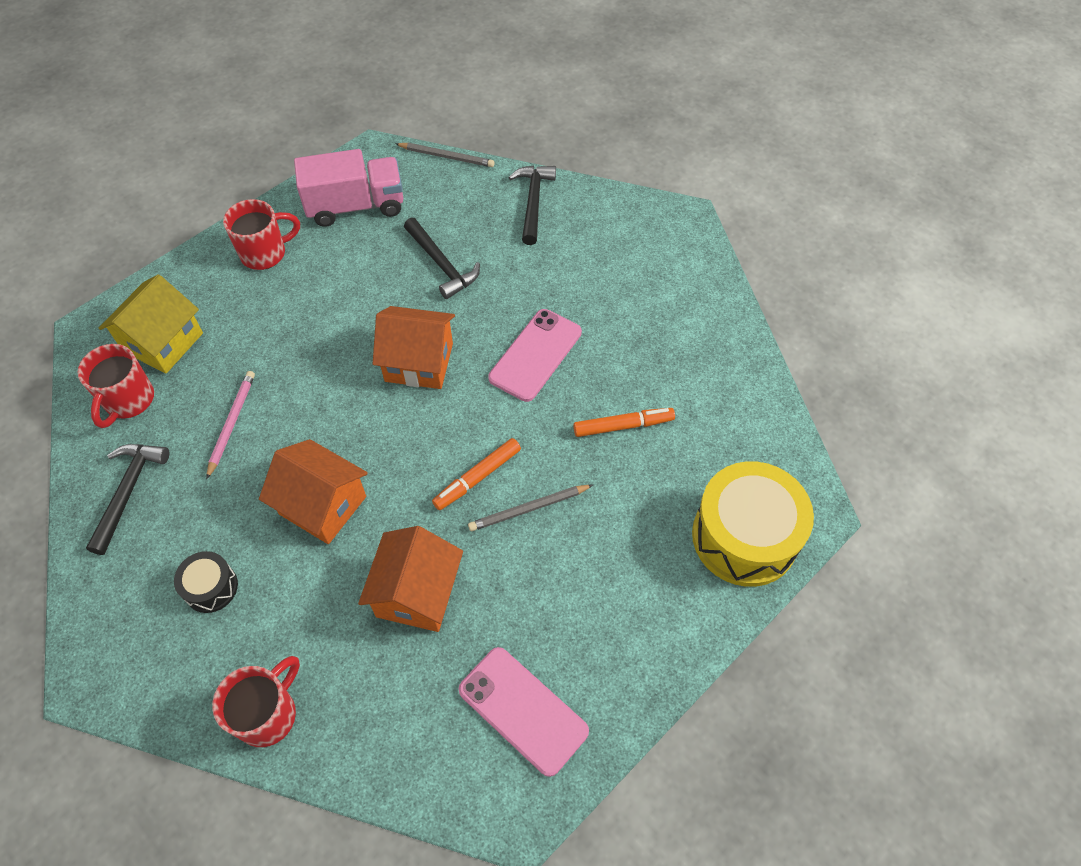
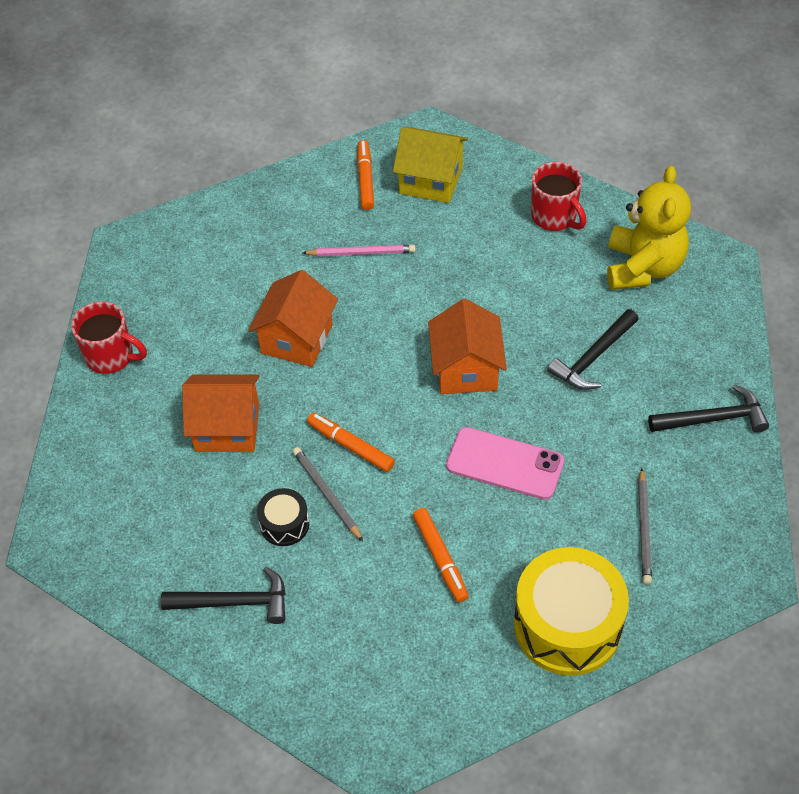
camera: 80 degrees right, 5 degrees down
(128, 401) = (365, 179): red mug -> orange marker
(128, 492) = (281, 209): black hammer -> black hammer (234, 602)
(211, 587) = (208, 288): black drum -> black drum (284, 524)
(356, 206) = (643, 268): pink truck -> yellow teddy bear
(447, 156) = (746, 325): grey pencil -> grey pencil (644, 529)
(523, 710) = (135, 529): pink phone -> none
(744, 536) = (336, 690): yellow drum -> yellow drum (567, 625)

